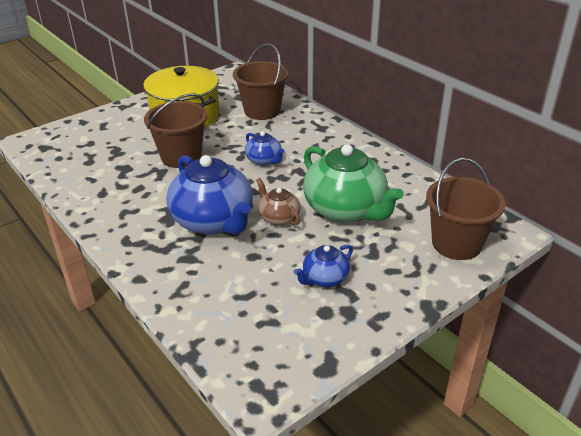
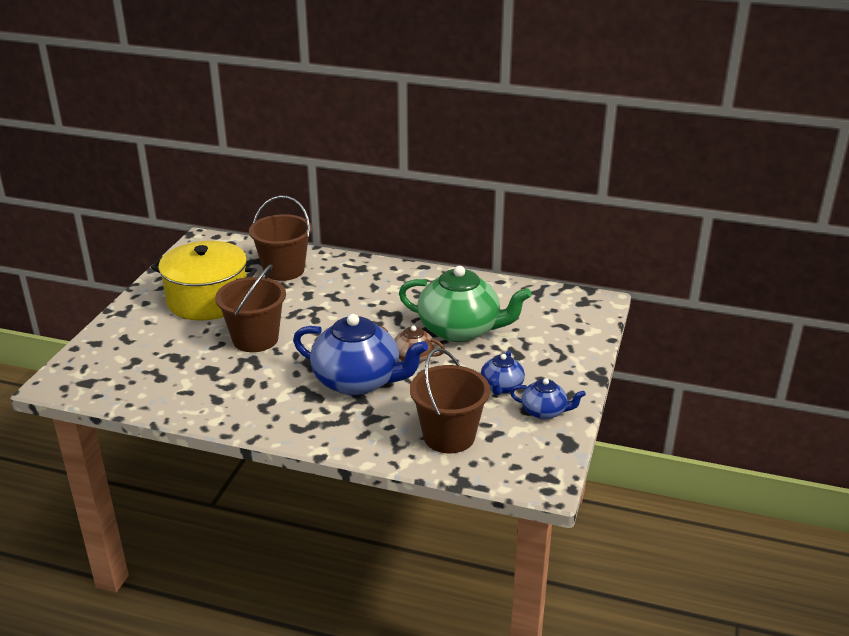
camera: 35 degrees left, 5 degrees down
(264, 160) = (342, 314): blue teapot -> blue teapot (544, 411)
(456, 244) = (570, 324): brown bucket -> brown bucket (449, 436)

